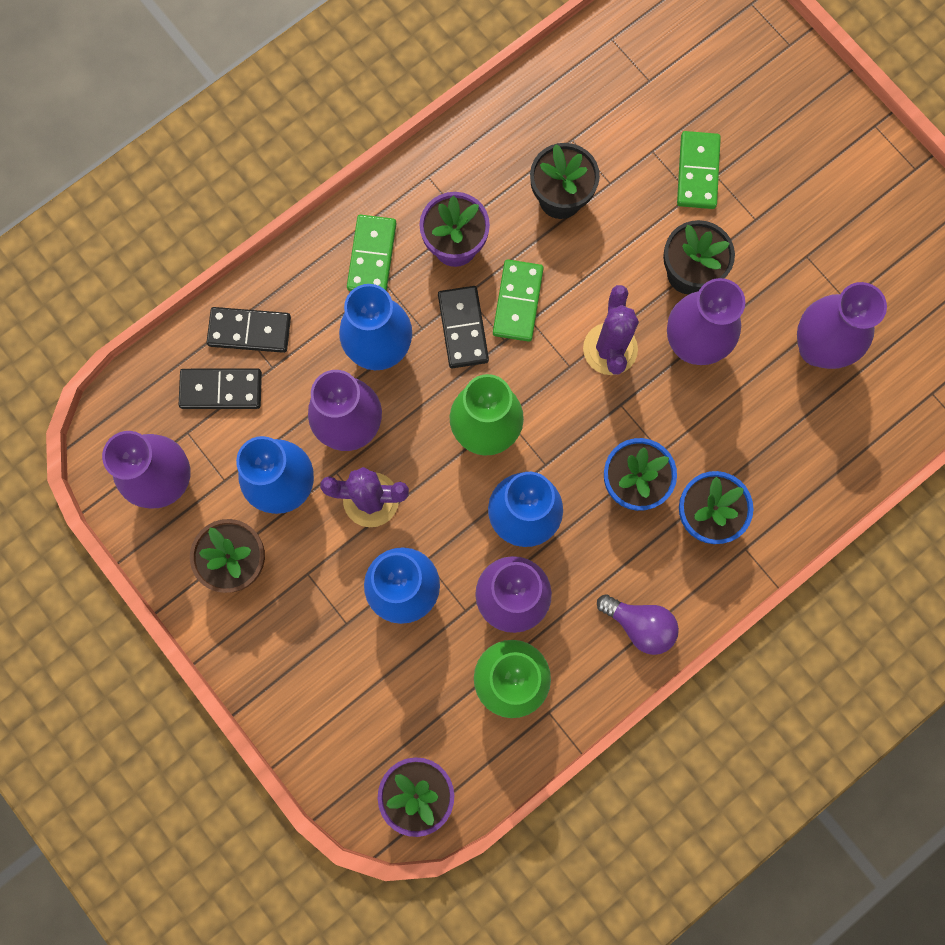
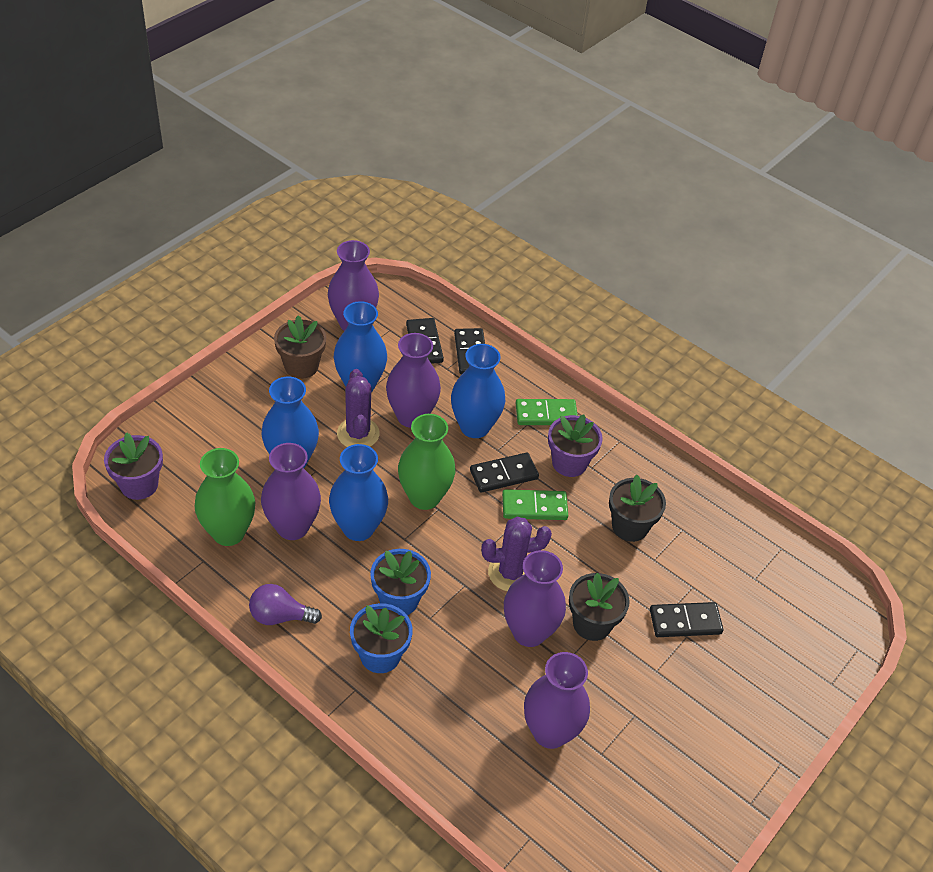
camera: 75 degrees right, 30 degrees down
(640, 625) = (280, 616): purple light bulb -> purple light bulb turned 75 degrees clockwise
(697, 172) = (685, 621): green domino -> black domino

